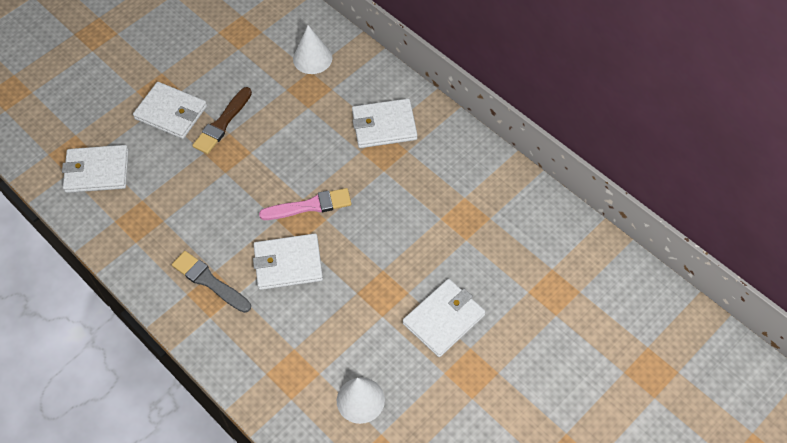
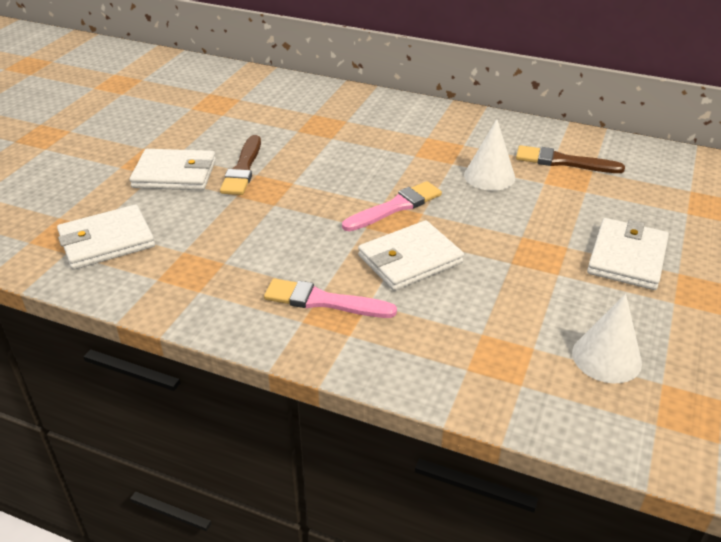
camera: 25 degrees left, 20 degrees down
(209, 281) = (324, 301): grey brush -> pink brush
(312, 58) = (309, 105): white cone -> white cone (489, 176)
(384, 126) = (423, 133): white wallet -> none
(474, 199) = (563, 162): none -> brown brush

